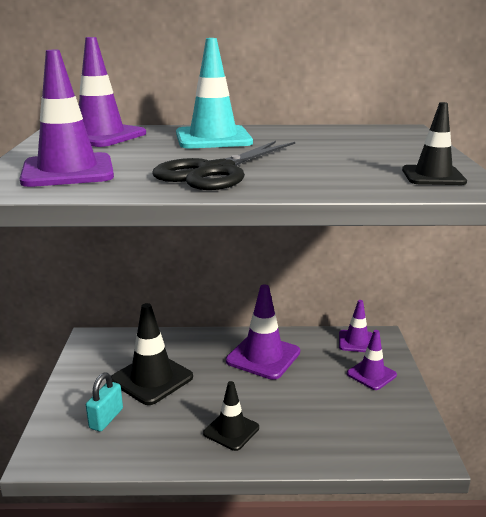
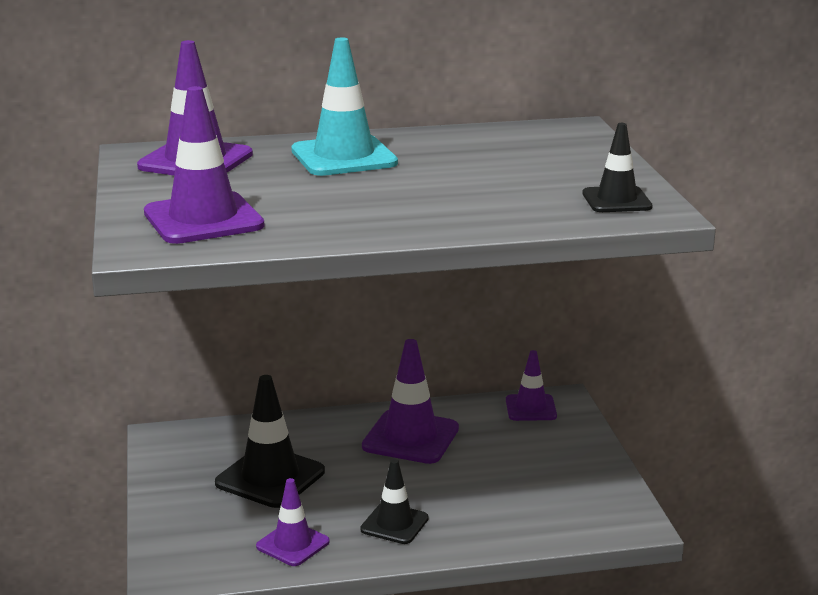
camera: 10 degrees left, 0 degrees up
(106, 418) = (230, 527): turquoise padlock -> none
(216, 171) = (376, 209): black scissors -> none
(371, 374) = (556, 446): purple traffic cone -> purple traffic cone (293, 544)

